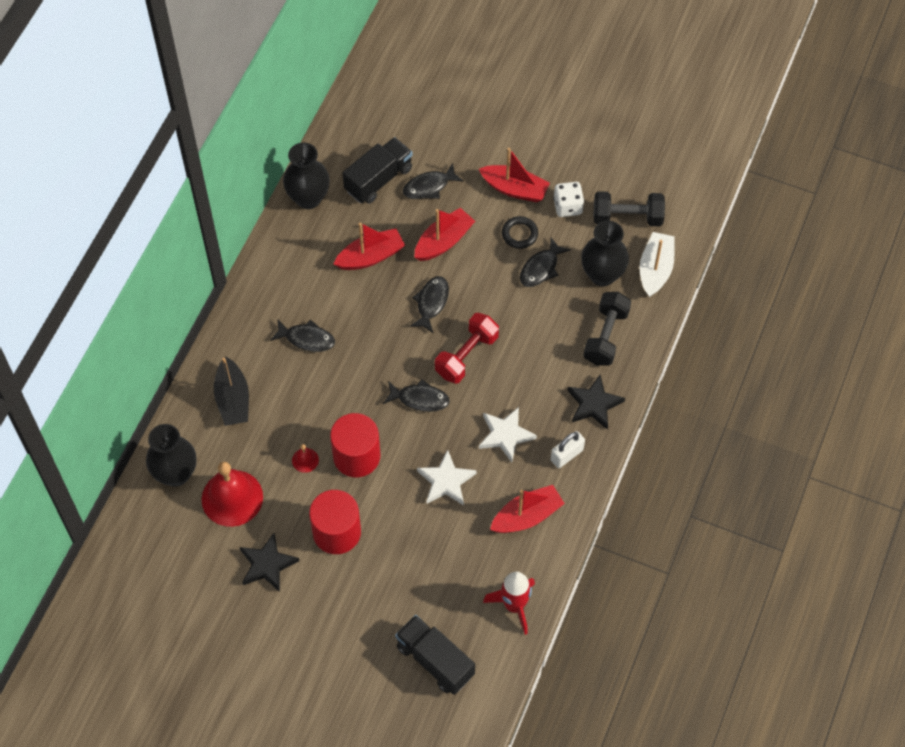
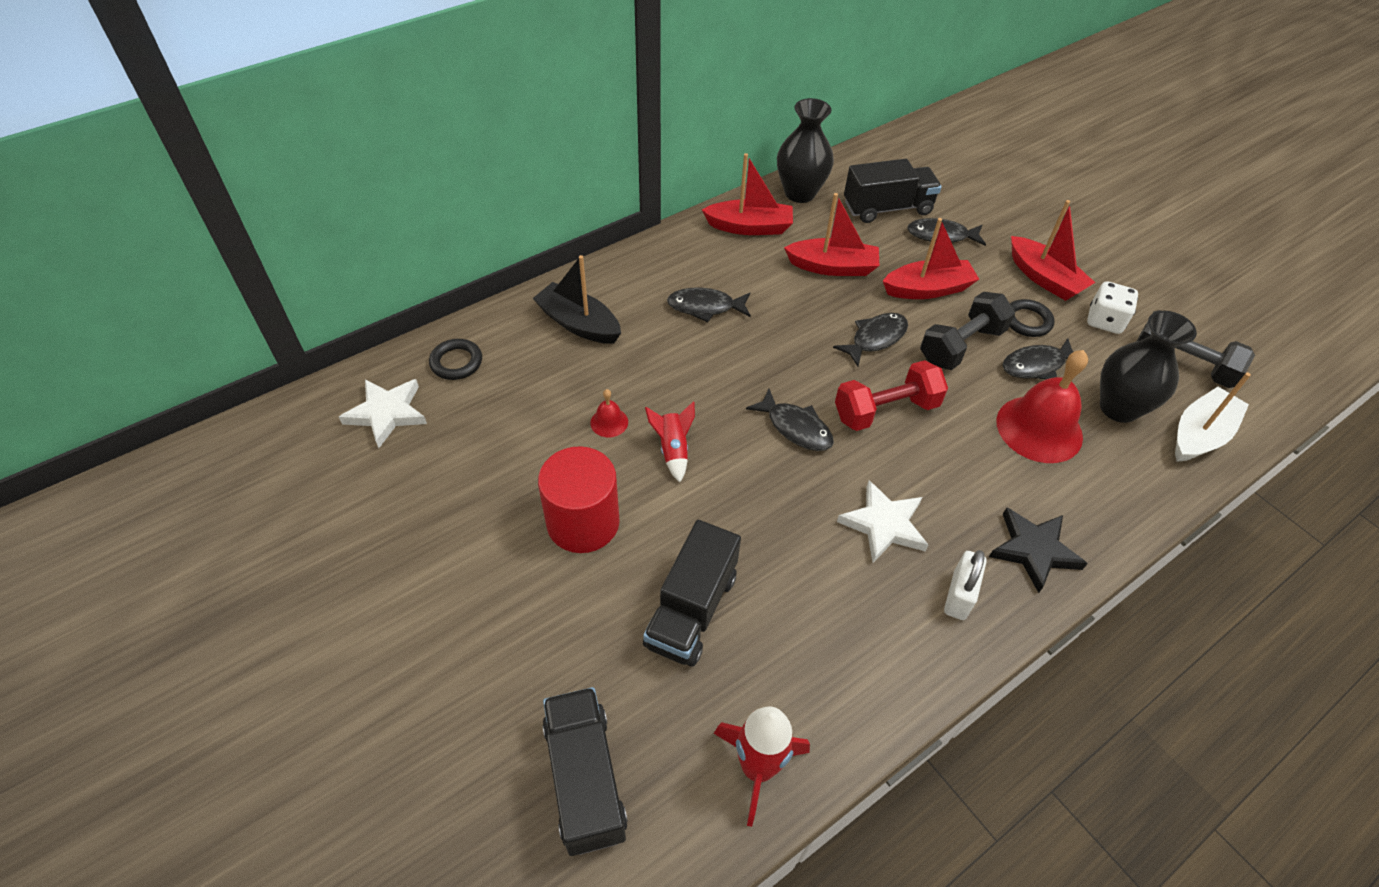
camera: 30 degrees right, 10 degrees down
(176, 474) = (456, 362): black vase -> black ring
(232, 498) = (494, 418): red bell -> red bell (1039, 429)
(233, 399) = (579, 324): black boat -> black boat turned 105 degrees clockwise
(267, 564) = (470, 512): black star -> none
(307, 339) = (705, 307): black fish -> black fish turned 135 degrees clockwise
(356, 456) = (673, 450): red cylinder -> red rocket
(431, 546) = (691, 610): none -> black truck
(446, 481) = (767, 538): white star -> white star (387, 413)
(527, 516) = (854, 646): red boat -> red boat (749, 227)
(566, 455) = (959, 595): white padlock -> white padlock turned 60 degrees counterclockwise
(606, 336) = (1091, 477): black dumbbell -> black dumbbell (961, 346)

